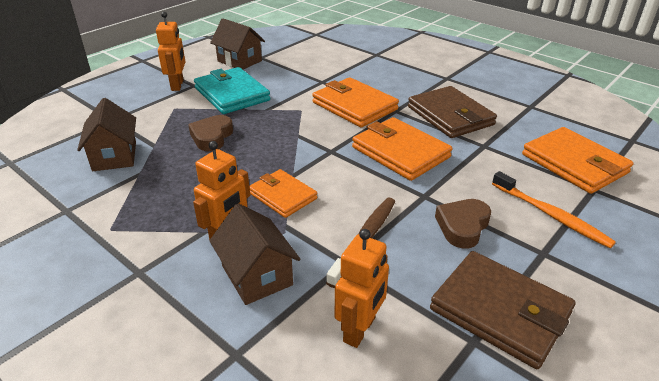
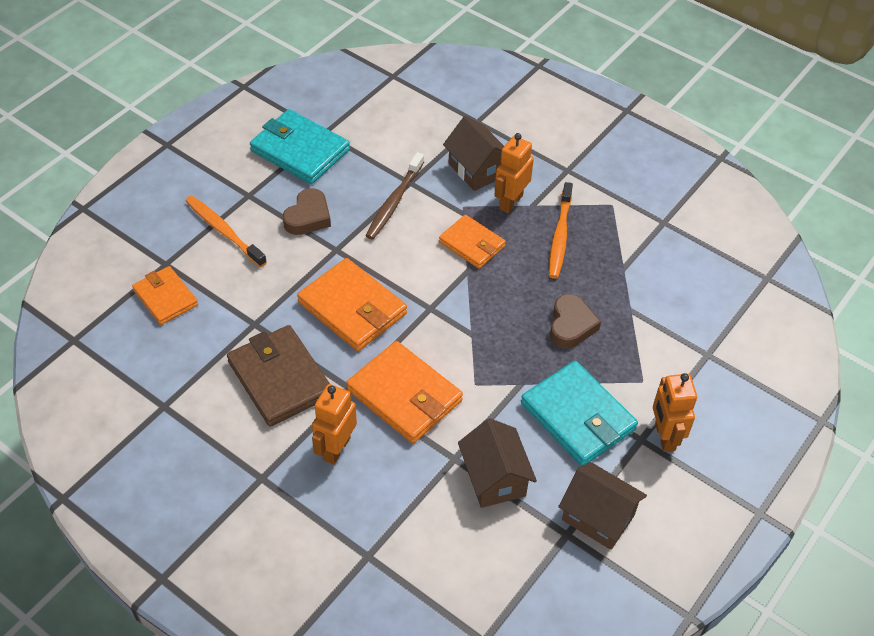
camera: 175 degrees right, 15 degrees up
(114, 156) = (663, 290): brown house -> brown house (494, 478)
(187, 200) = (560, 236): none -> orange toothbrush
(360, 330) = (398, 136): orange robot -> orange robot (336, 448)
(500, 311) = (300, 150): brown wallet -> turquoise wallet
(574, 163) = (165, 298): orange wallet -> orange wallet, size x0.63

